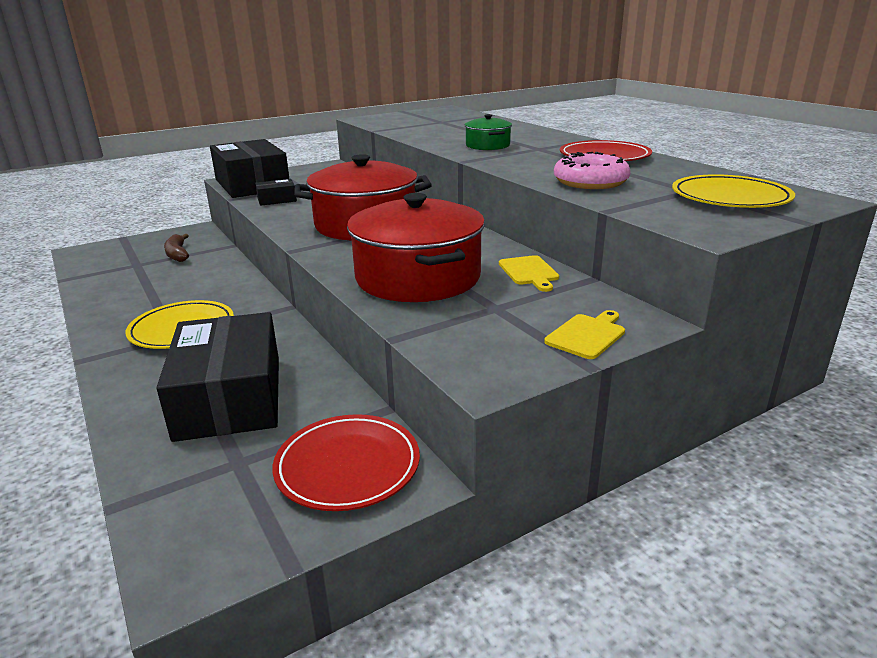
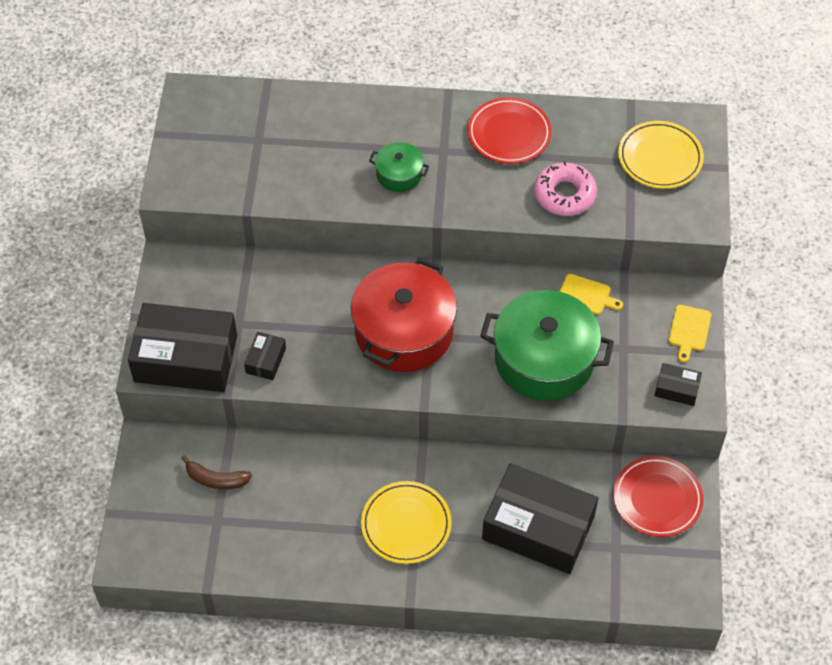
camera: 55 degrees left, 30 degrees up
(418, 277) = (544, 359): red pot -> green pot
(489, 356) = (676, 389): none -> black box
(587, 335) = (689, 330): yellow cutting board -> yellow cutting board turned 150 degrees counterclockwise

